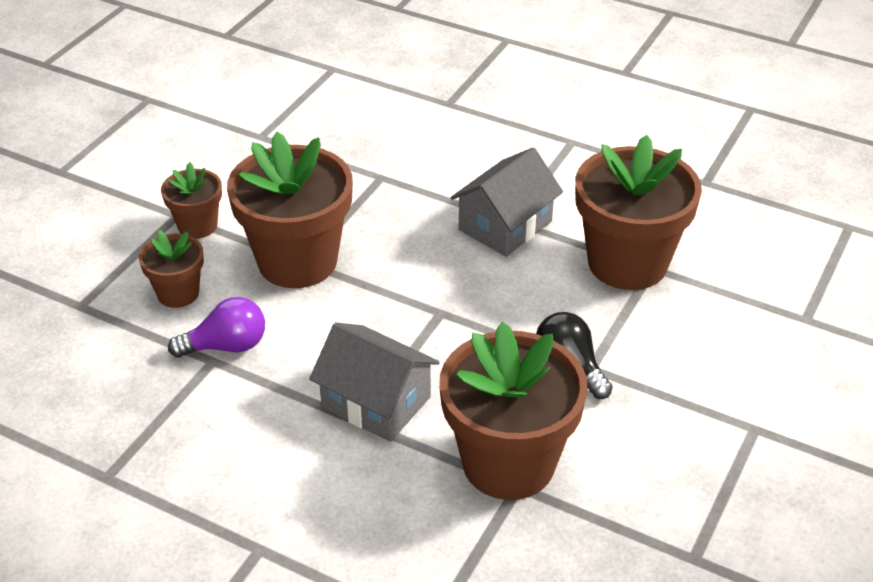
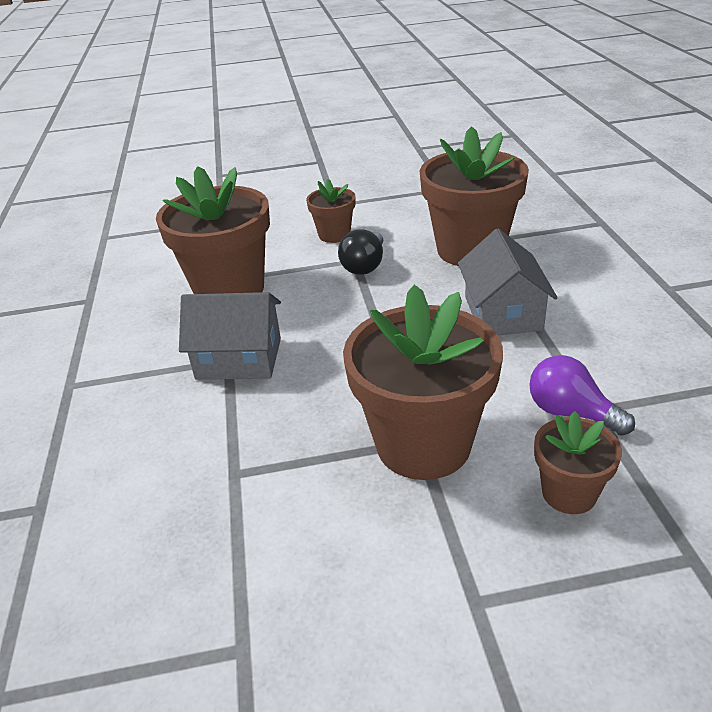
camera: 125 degrees left, 5 degrees down
(197, 226) = (469, 563): brown flower pot -> brown flower pot (334, 235)

